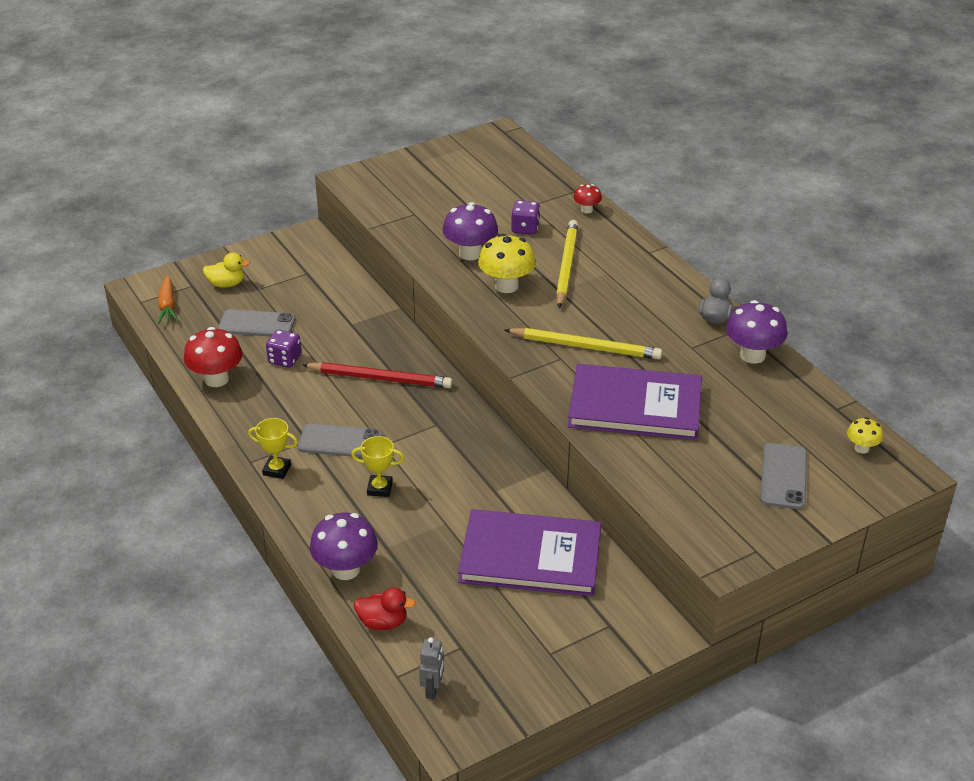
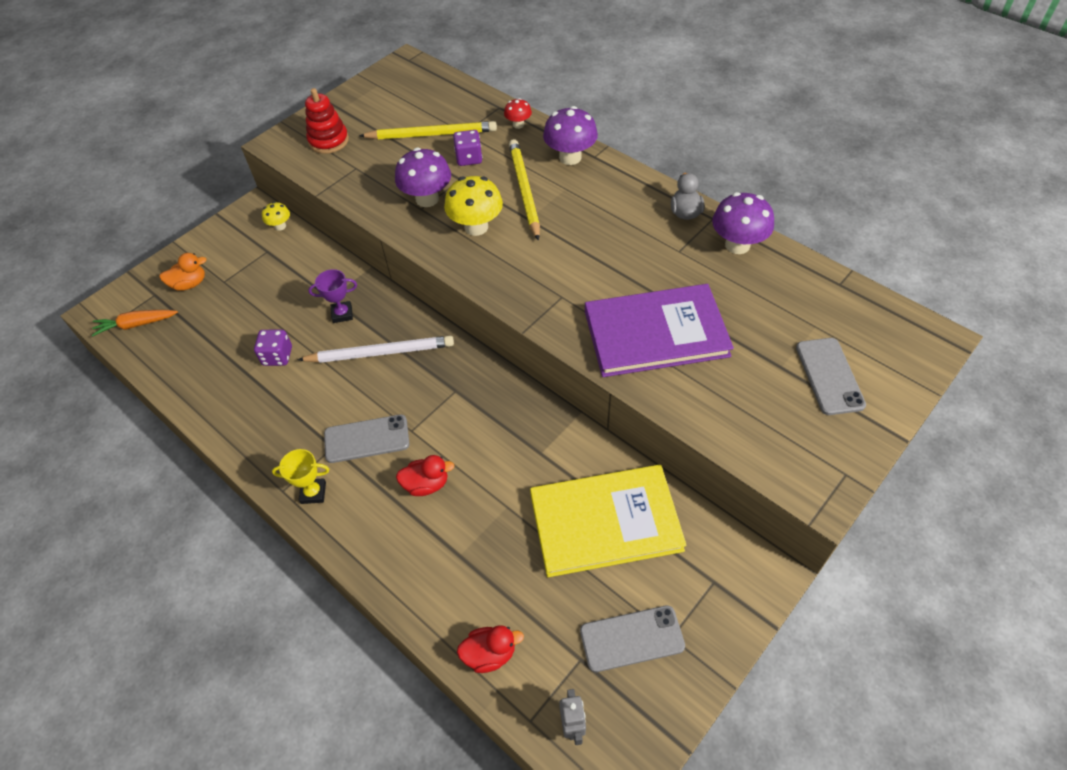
camera: 15 degrees left, 15 degrees up
(168, 306) = (136, 325): orange carrot -> orange carrot turned 105 degrees clockwise
(216, 379) = (214, 399): red mushroom -> none
(226, 284) = (189, 284): yellow duck -> orange duck
(256, 324) = (235, 322): grey phone -> grey phone (632, 638)
(346, 569) = (427, 597): purple mushroom -> purple mushroom (570, 157)
(357, 340) = (342, 314): none -> purple trophy
(379, 488) = (426, 484): yellow trophy -> red duck
(380, 378) = (380, 352): red pencil -> white pencil
(398, 186) = (328, 141): none -> red stacking toy
(530, 557) = (605, 522): purple book -> yellow book
(585, 346) = (579, 276): yellow pencil -> yellow pencil (431, 134)
(861, 448) = (882, 322): yellow mushroom -> yellow mushroom (280, 226)

